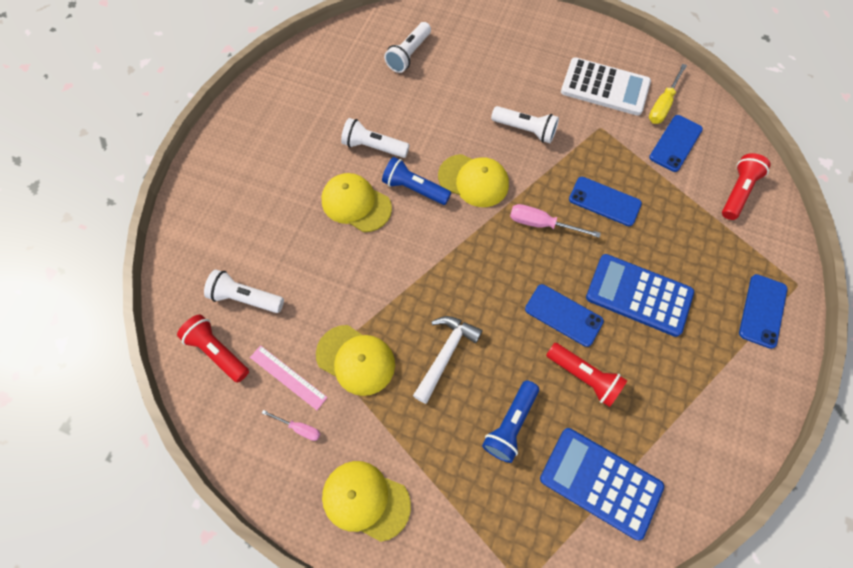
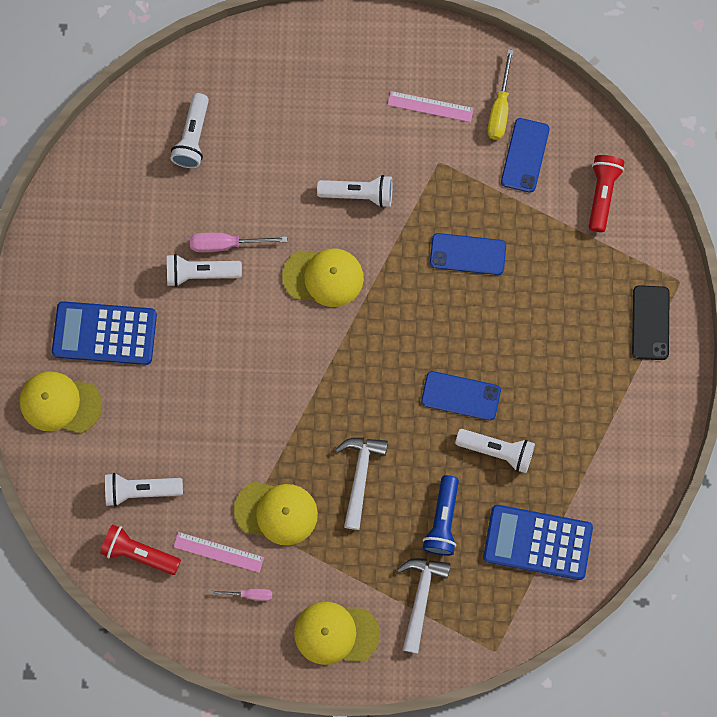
camera: 20 degrees left, 10 degrees up
(356, 204) = (209, 348): yellow cap -> yellow cap (60, 403)
(414, 188) = (264, 309): blue flashlight -> none
(463, 495) = (420, 597): none -> white hammer
(541, 224) = (410, 303): pink screwdriver -> pink screwdriver (226, 244)
(584, 377) = (497, 451): red flashlight -> white flashlight
(605, 87) = (430, 106): white calculator -> pink ruler
(638, 295) = (528, 348): blue calculator -> blue calculator (104, 333)
(762, 311) = (650, 323): blue phone -> black phone

